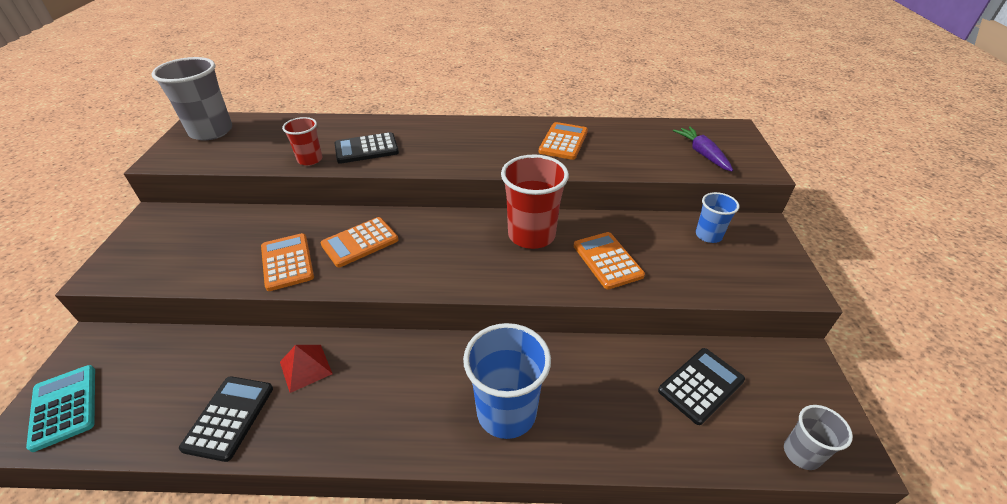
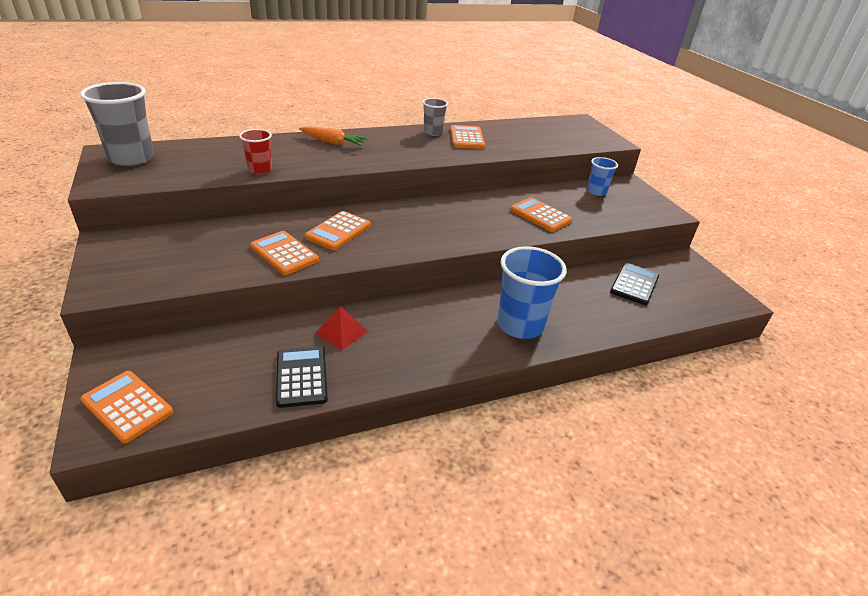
camera: 25 degrees left, 5 degrees down
(64, 407) = (127, 406): turquoise calculator -> orange calculator
(366, 149) = (306, 157): black calculator -> none
(409, 132) = (333, 142): none -> orange carrot
(531, 235) = (474, 208): red cup -> none
(702, 154) = (571, 137): purple carrot -> none
(801, 453) = (710, 306): grey cup -> grey cup (433, 132)

